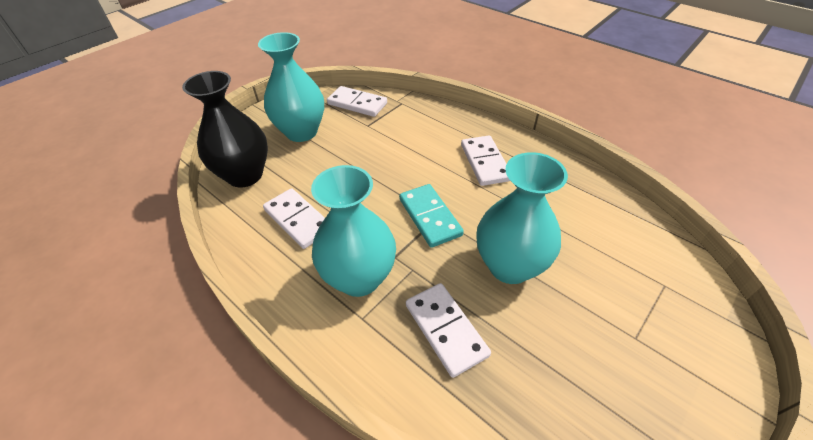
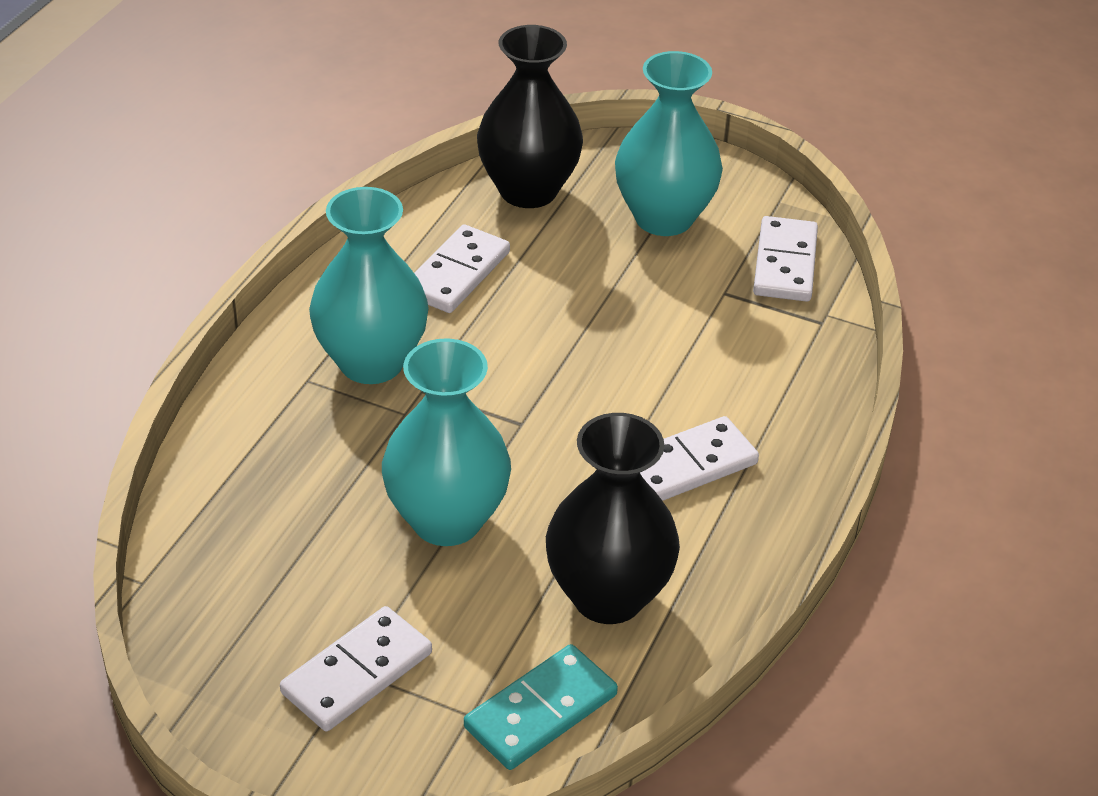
camera: 70 degrees right, 5 degrees down
(430, 217) = (518, 414): turquoise domino -> turquoise domino (541, 711)
(445, 330) = (312, 463): white domino -> white domino (357, 673)
(573, 209) = (608, 596): none -> black vase

